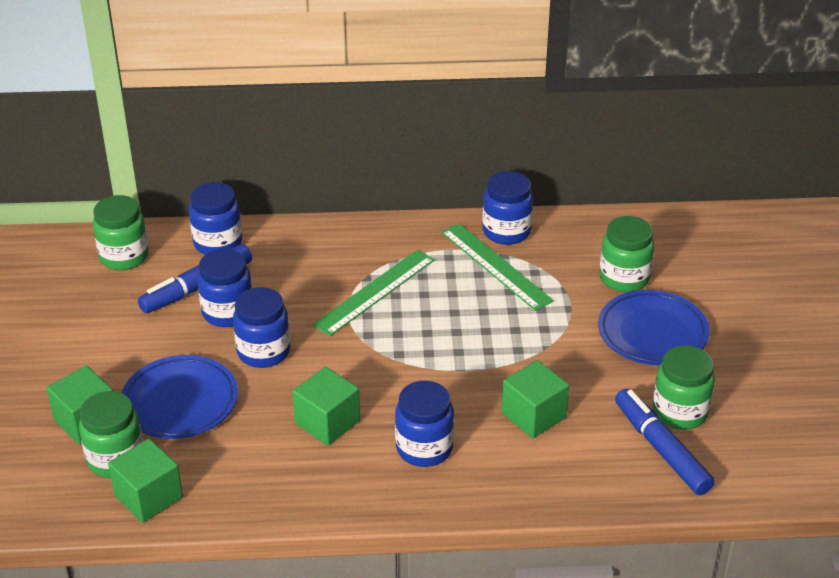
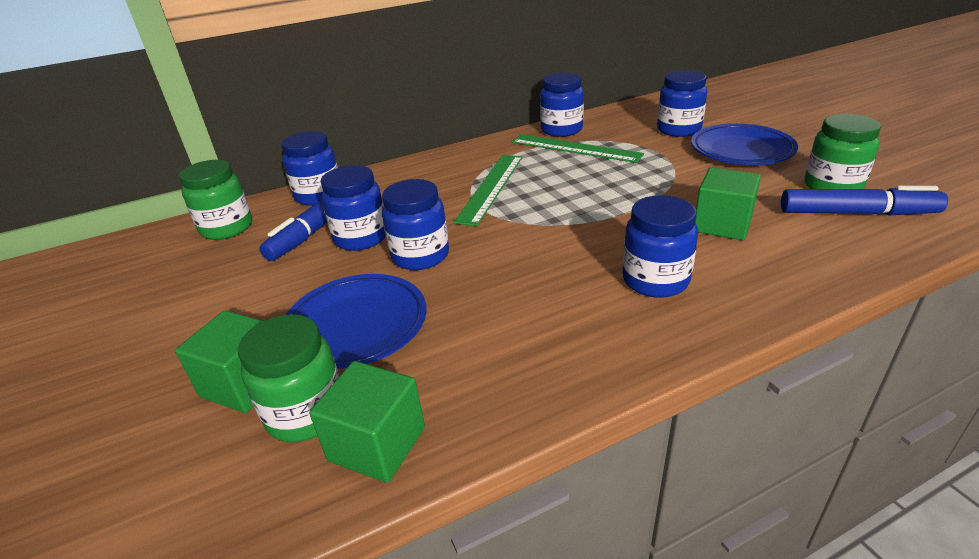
camera: 20 degrees left, 5 degrees down
(327, 422) = (536, 291): green cube -> none
(624, 278) = (678, 130): green jar -> blue jar
(661, 449) = (857, 213): blue marker -> blue marker turned 150 degrees clockwise

